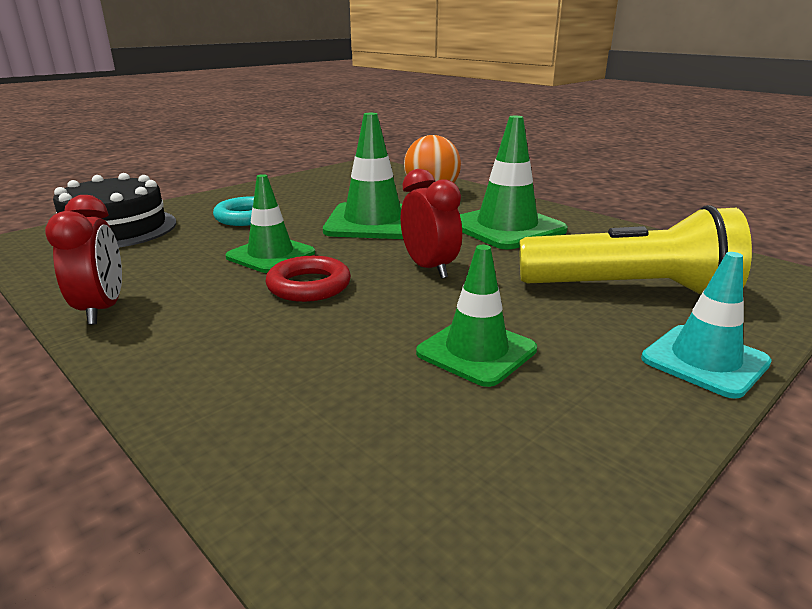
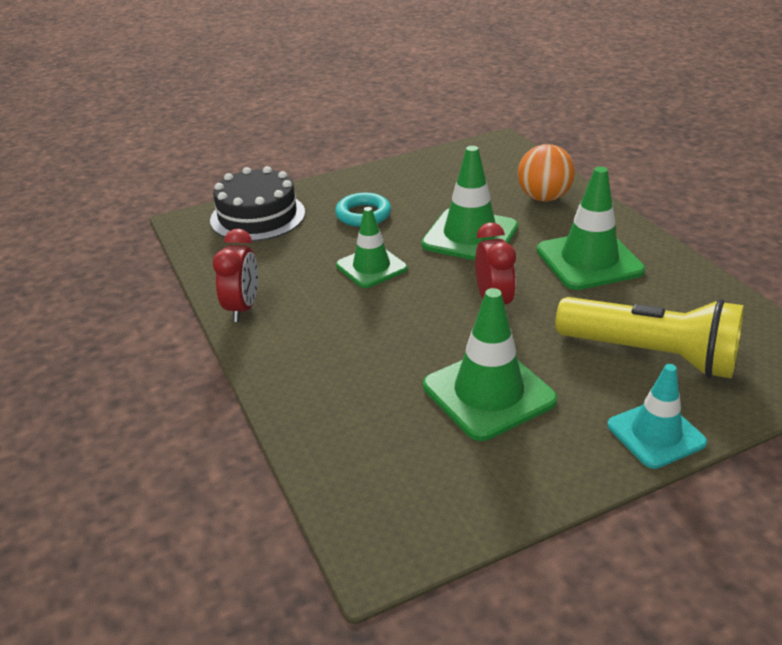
camera: 20 degrees right, 10 degrees up
(309, 286) = (391, 307): red ring -> none
(476, 351) = (488, 393): green traffic cone -> green traffic cone, size x1.50

